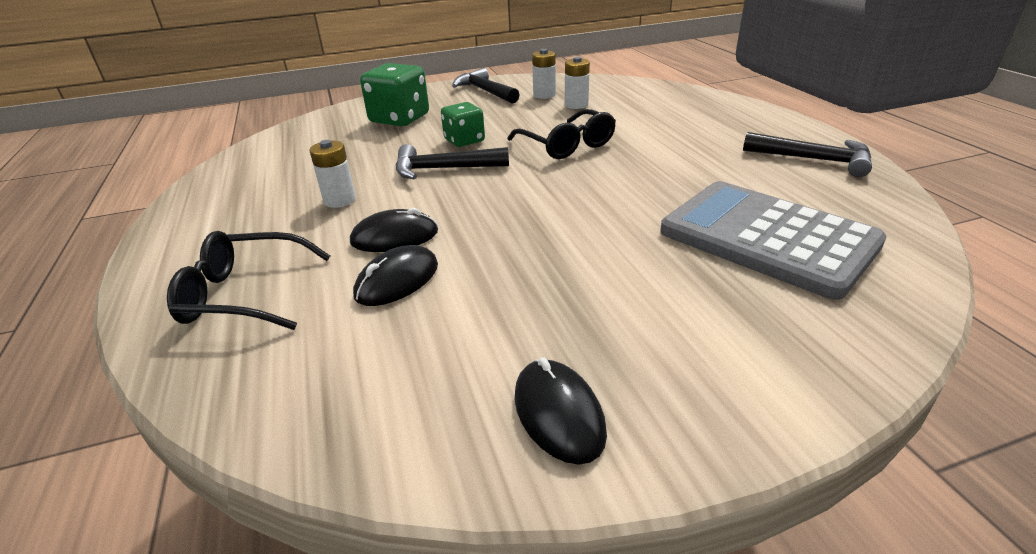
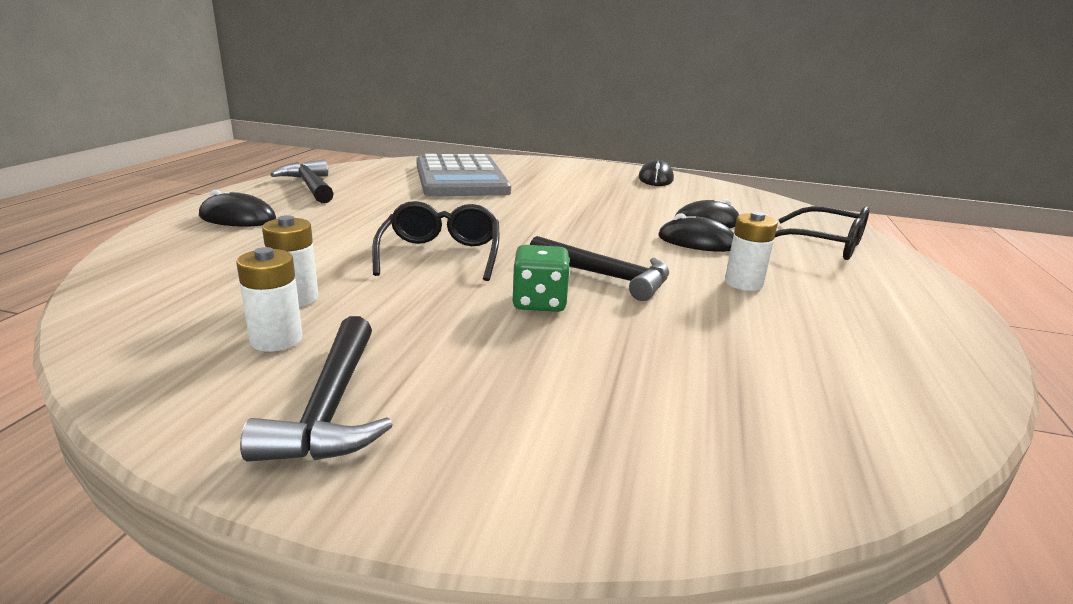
camera: 150 degrees left, 10 degrees down
(399, 119) = (593, 394): green dice -> none
(738, 120) = (238, 218): none -> black mouse

